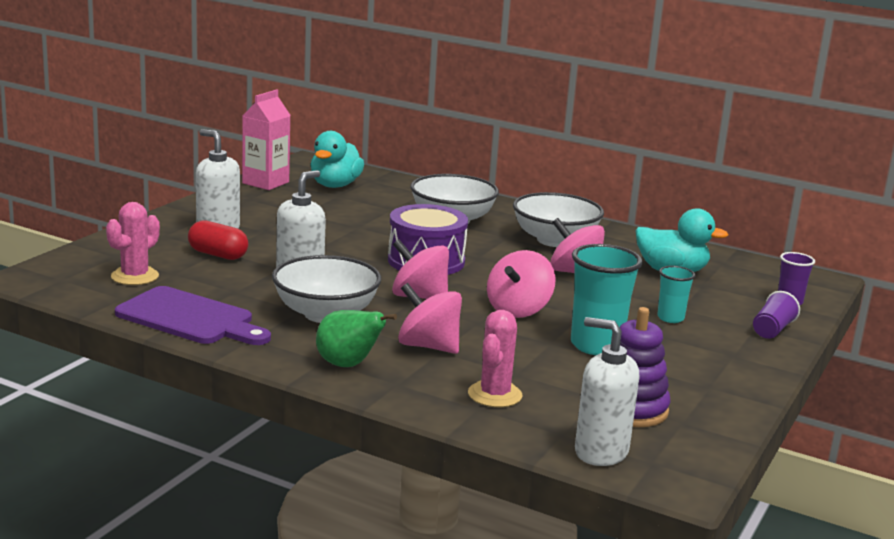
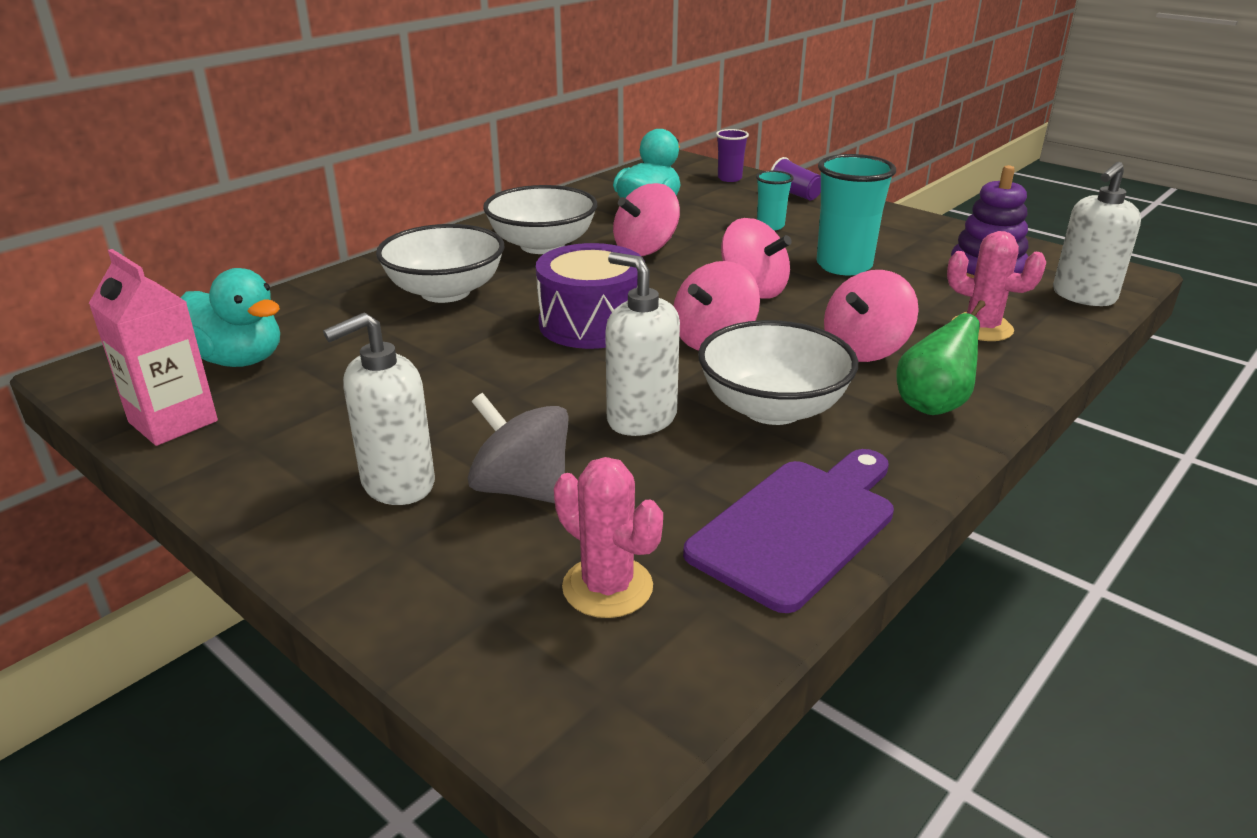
camera: 75 degrees left, 10 degrees up
(218, 255) = (522, 489): red capsule -> grey spinning top

